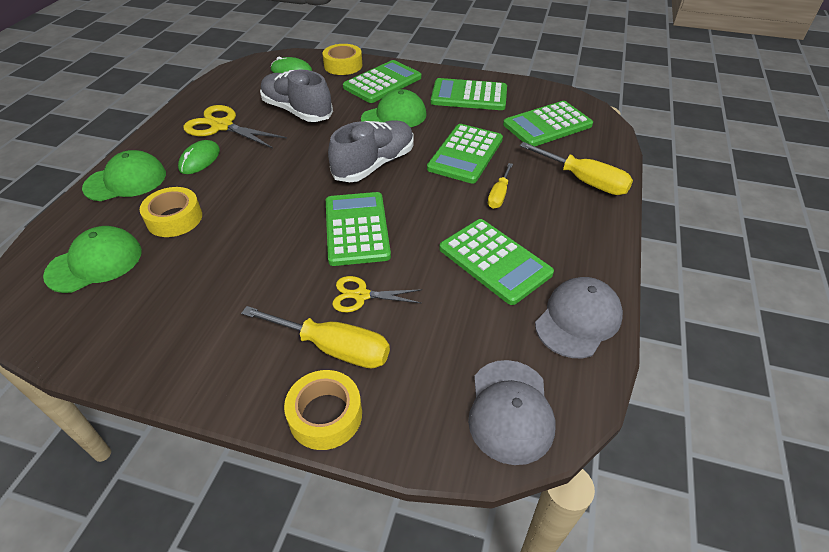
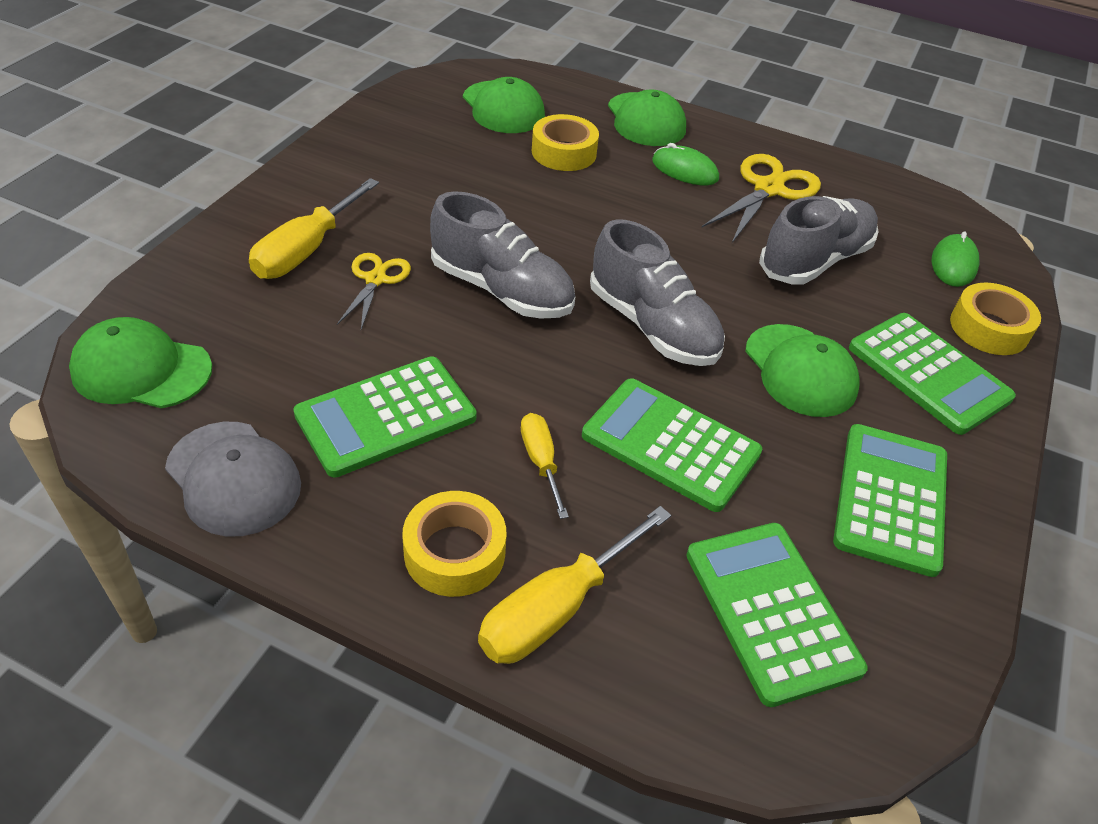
camera: 95 degrees right, 0 degrees up
(325, 415) = (224, 237): yellow tape -> yellow tape (454, 552)
(356, 229) = (502, 290): green calculator -> grey shoe
(499, 195) = (541, 462): yellow screwdriver -> yellow screwdriver turned 45 degrees clockwise
(510, 410) = (141, 370): grey cap -> green cap

